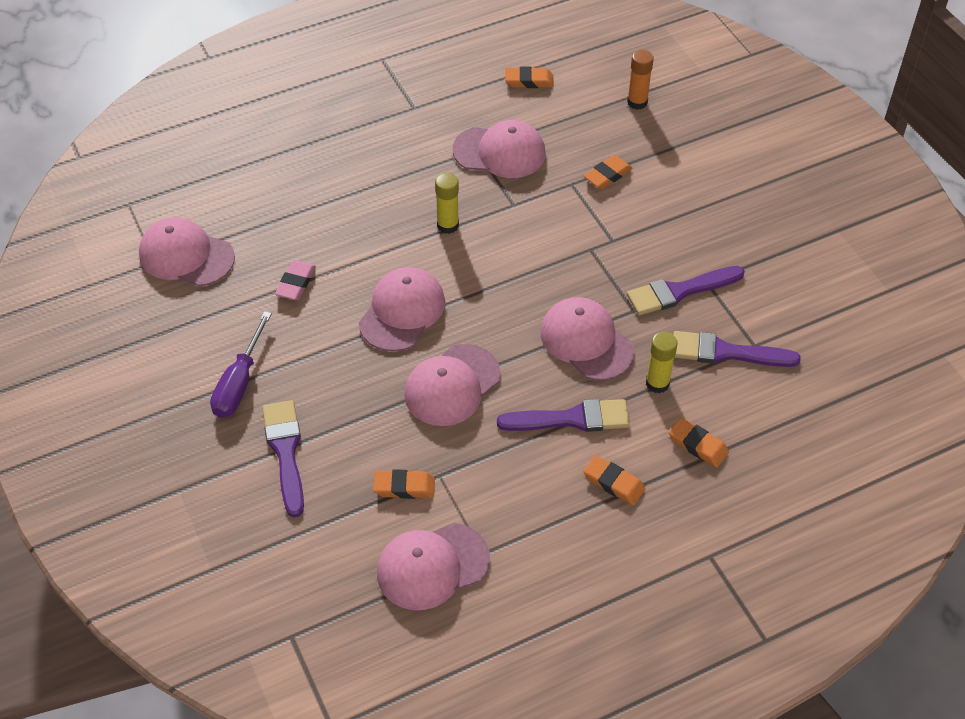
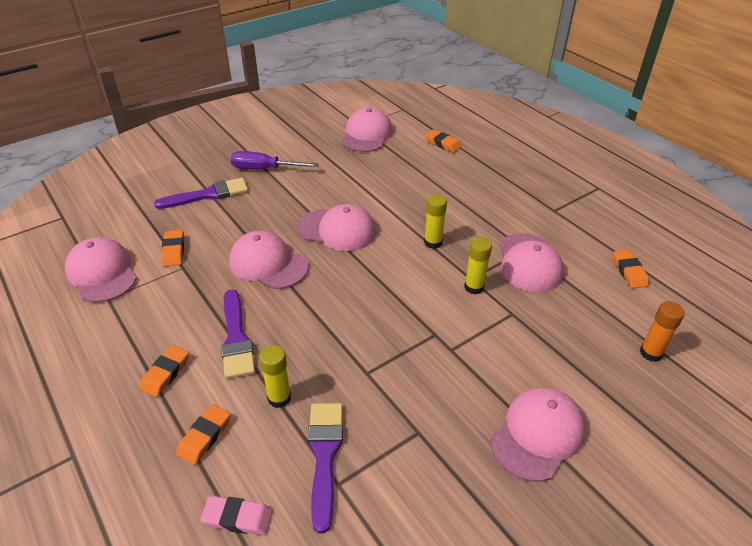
camera: 80 degrees right, 10 degrees down
(296, 283) = (354, 179): pink eraser -> pink eraser (238, 518)
(528, 205) = (474, 287): none -> yellow glue stick
(586, 341) = (323, 340): pink cap -> pink cap (537, 434)
(607, 175) = (535, 338): orange eraser -> orange eraser (442, 144)
(679, 291) = (399, 408): purple brush -> none

